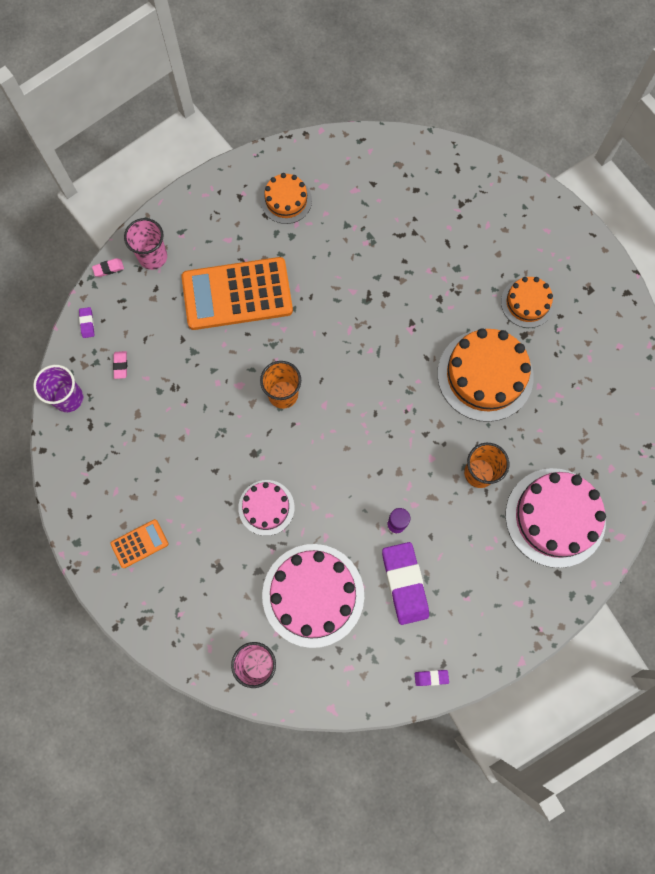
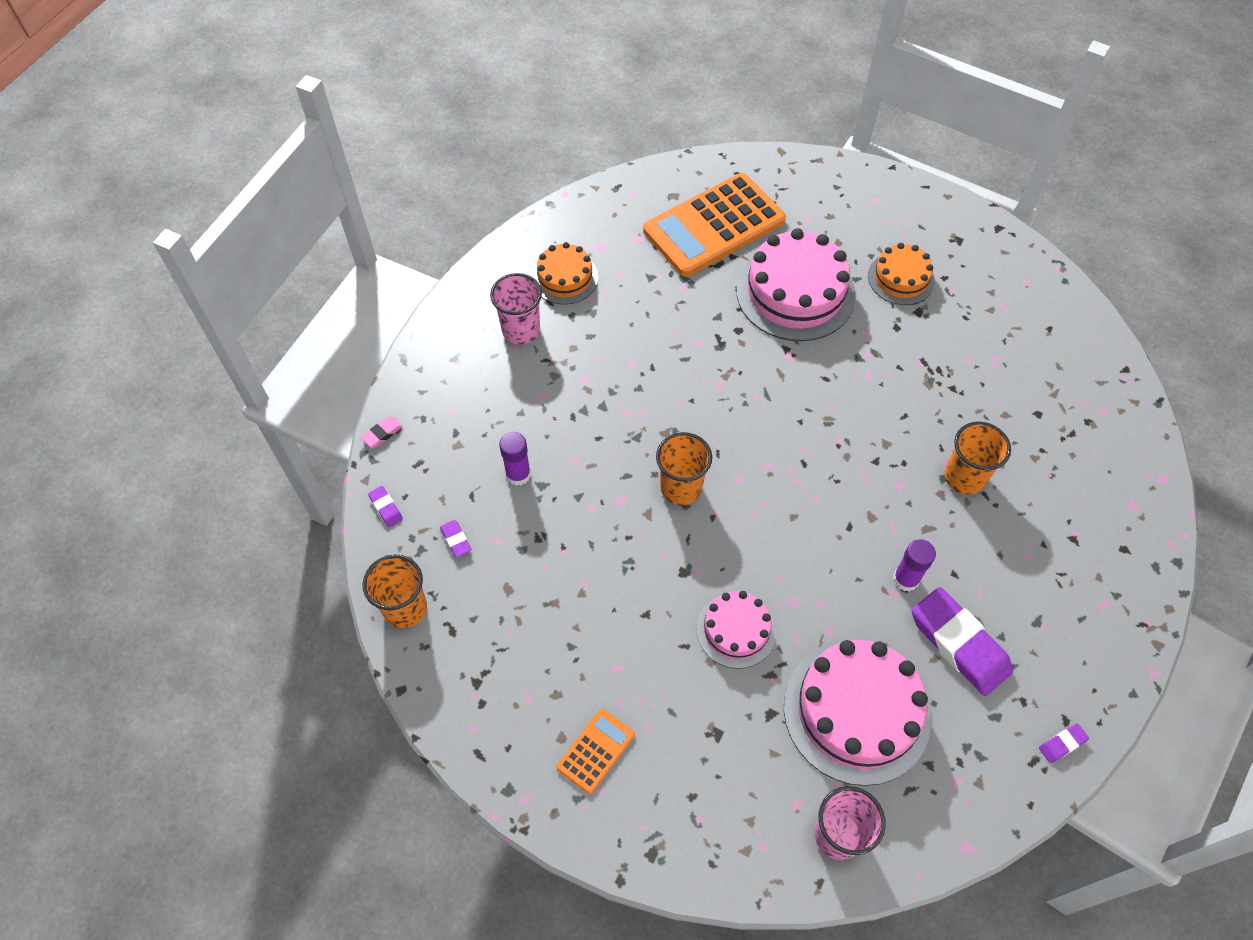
camera: 25 degrees left, 15 degrees down
(68, 398) = (405, 608): purple cup -> orange cup
(120, 365) = (456, 540): pink eraser -> purple eraser
(153, 257) = (433, 399): pink cup -> pink cup (521, 330)
(182, 337) = (518, 474): none -> purple glue stick
(237, 294) = (561, 399): orange calculator -> orange calculator (714, 226)
(485, 375) = (903, 370): orange cake -> none
(555, 517) = (1079, 488): pink cake -> pink cake (795, 292)

